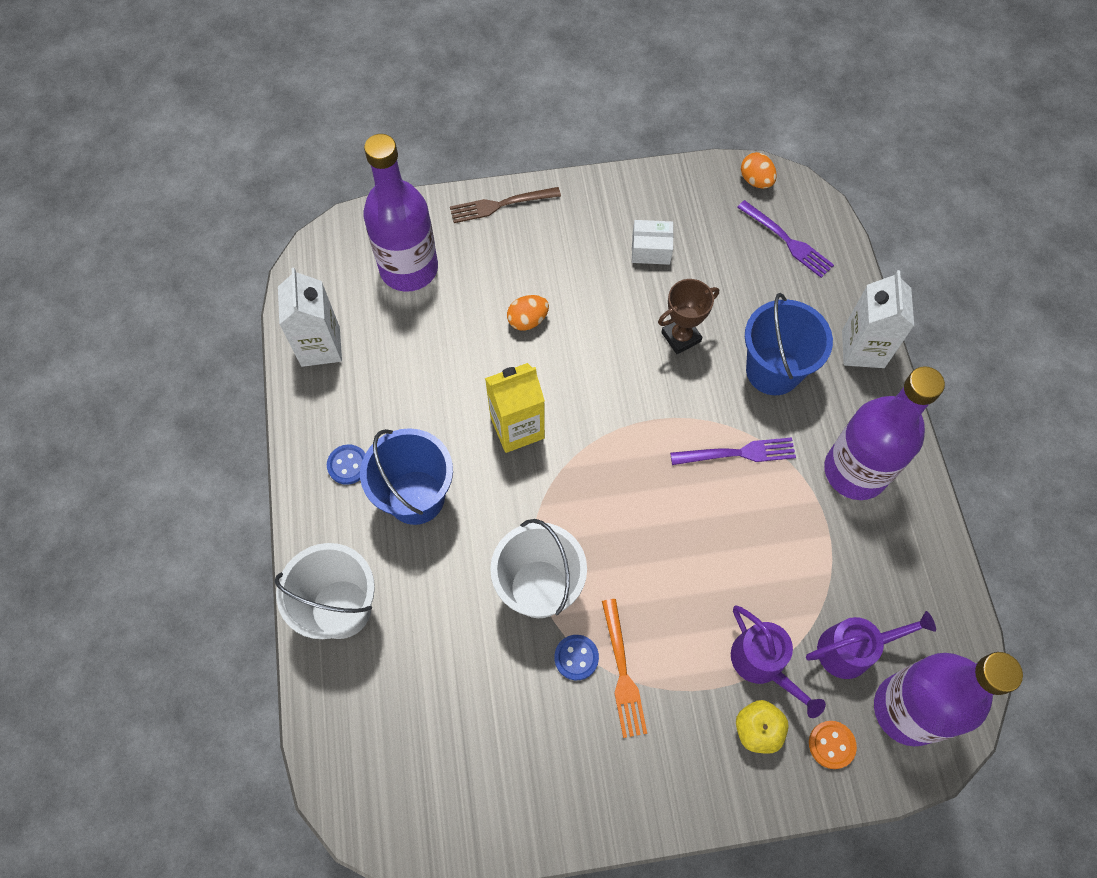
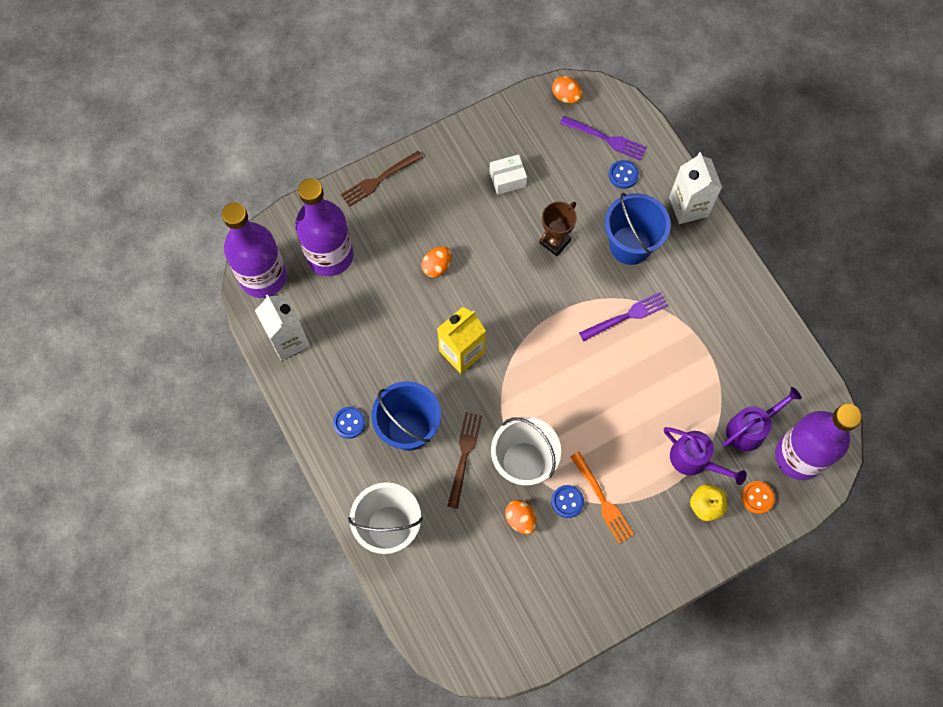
camera: 20 degrees left, 5 degrees up
(469, 553) = (464, 456): none -> brown fork
(507, 658) = (520, 519): none -> orange egg
(793, 287) = (623, 175): none -> blue button
(855, 471) = (712, 301): purple bottle -> purple bottle (263, 277)

